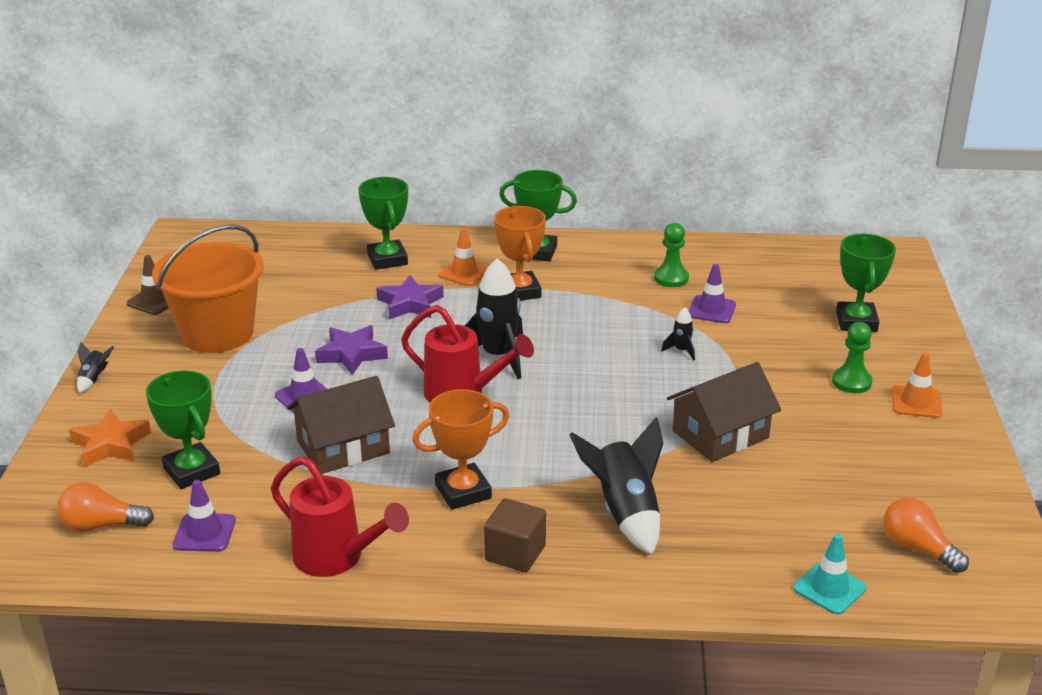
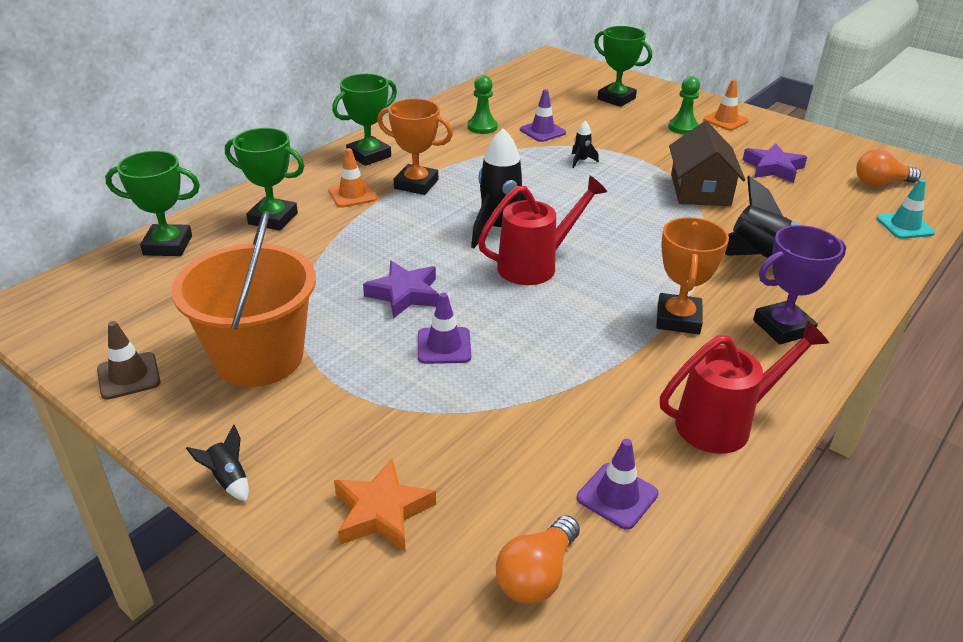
camera: 55 degrees left, 5 degrees up
(192, 471) = (497, 466): green trophy -> green trophy (168, 245)
(343, 447) = (551, 355): brown house -> none
(410, 303) = (362, 236): purple star -> purple star (773, 168)
(515, 553) = (783, 327): brown cube -> purple trophy

